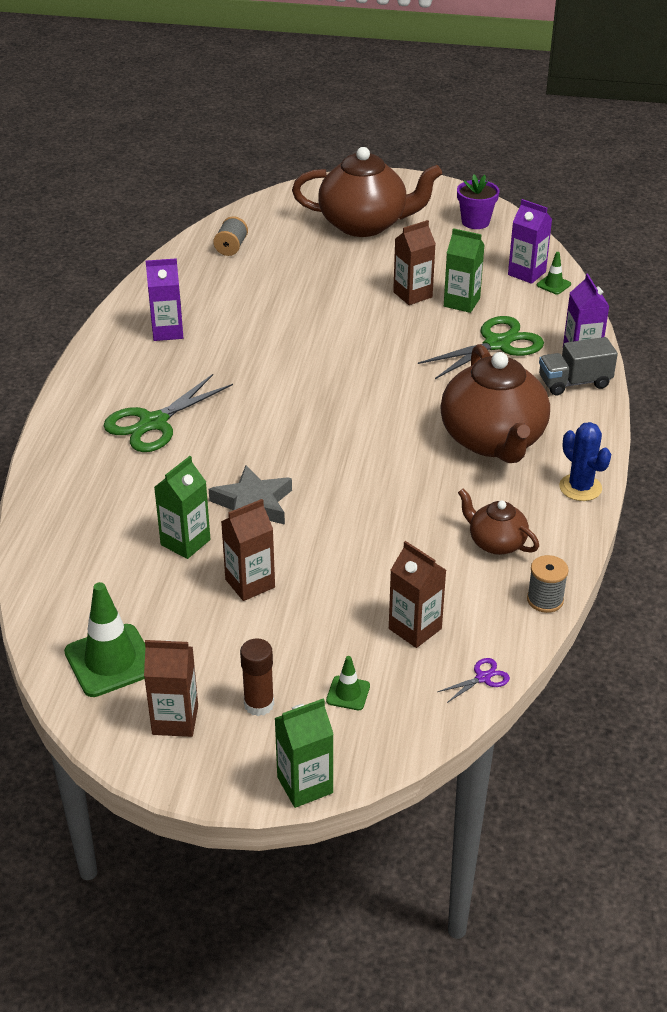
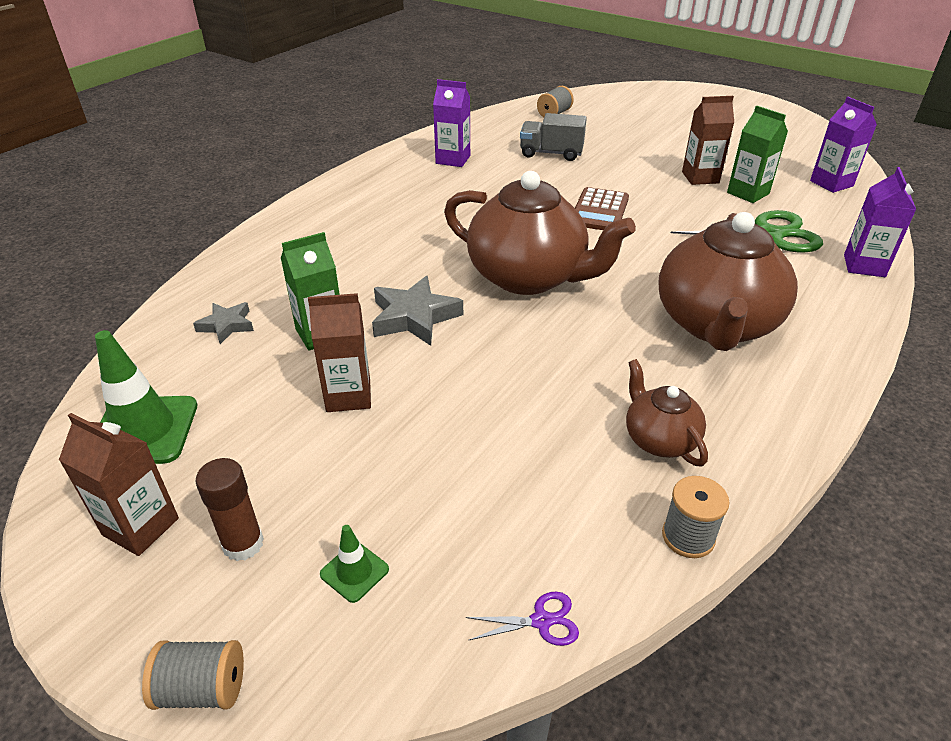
camera: 25 degrees right, 0 degrees up
(96, 560) = (226, 325): none -> grey star
(153, 423) = (382, 224): green scissors -> none
(305, 785) = (203, 689): green carton -> grey spool
(344, 355) = (599, 211): none -> brown calculator
(365, 224) = (685, 119): brown teapot -> brown teapot (529, 277)
(415, 628) = (494, 514): brown carton -> none
(475, 222) = (796, 135): purple flower pot -> none
(553, 285) = (857, 198): green traffic cone -> none
(574, 383) = (843, 291): grey truck -> grey truck (551, 153)
(580, 488) = (803, 406): blue cactus -> none

